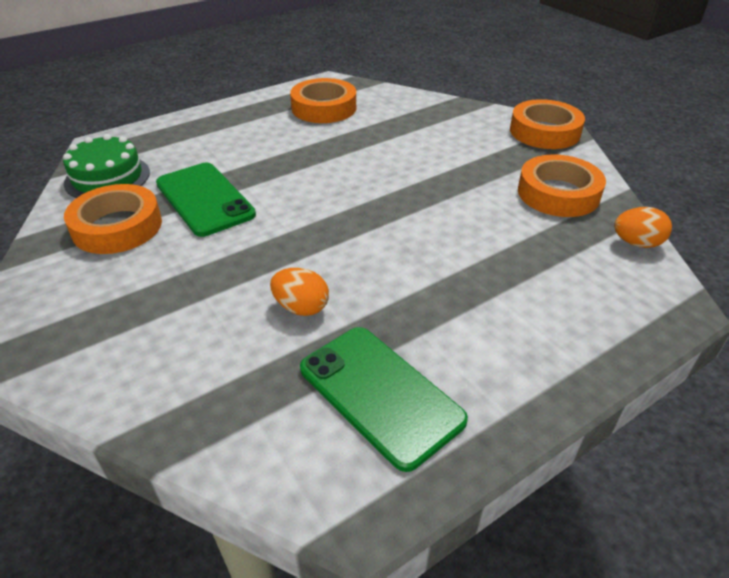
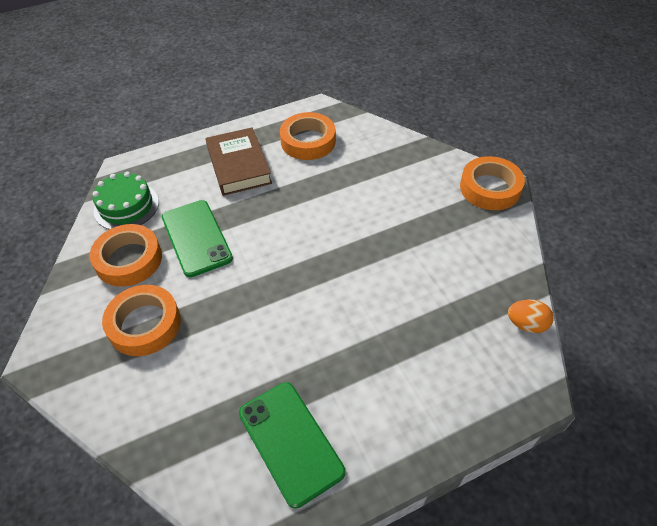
camera: 10 degrees right, 10 degrees up
(245, 133) = (239, 165): none -> brown book
(301, 307) = (250, 356): orange egg -> none
(558, 193) = (479, 262): orange tape -> orange tape (144, 324)

